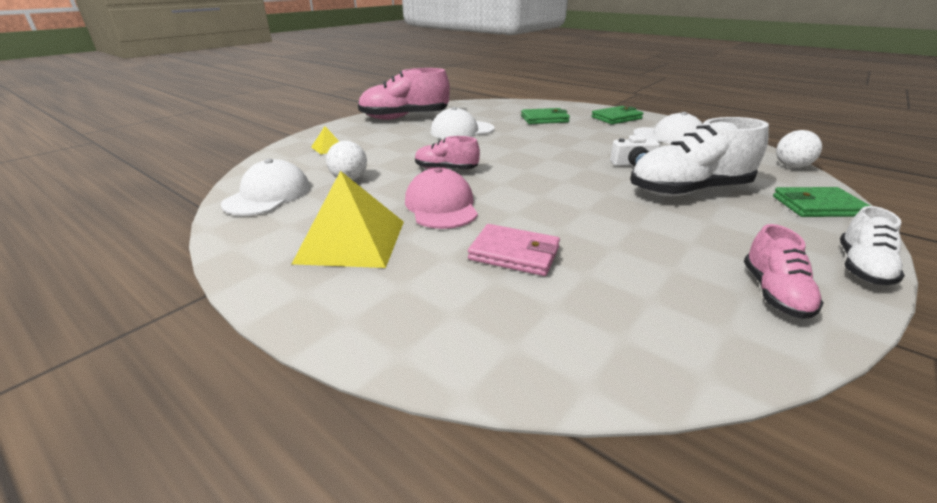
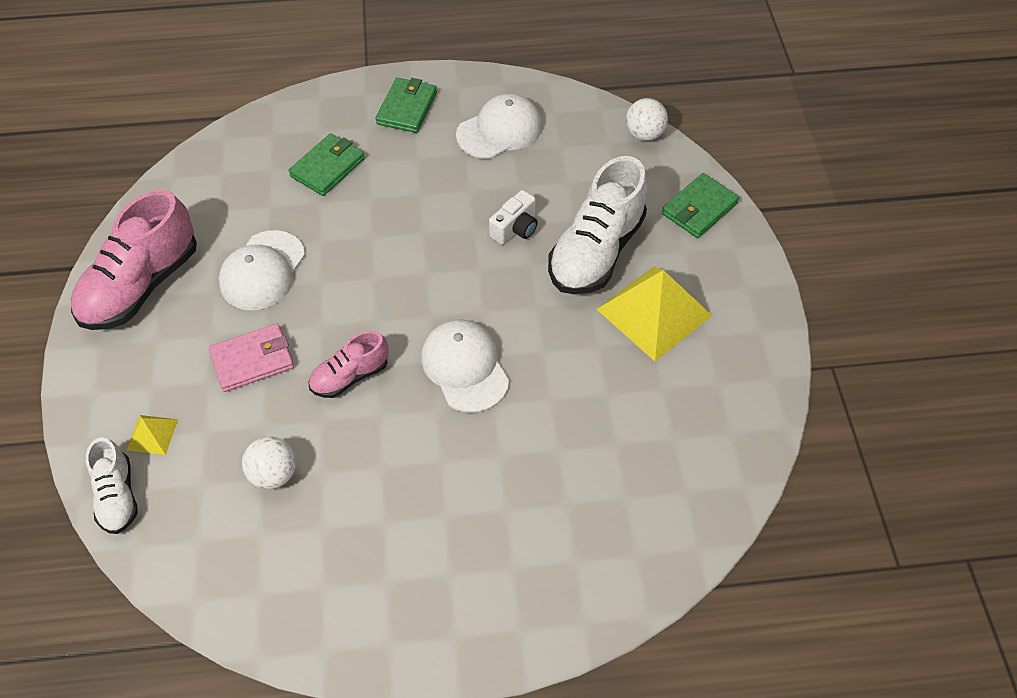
camera: 45 degrees left, 25 degrees up
(268, 195) = (232, 569): white cap -> white cap (465, 367)
(351, 241) = (410, 556): yellow pyramid -> yellow pyramid (654, 312)
(441, 206) = (422, 444): pink cap -> none
(514, 254) = (549, 462): pink wallet -> pink wallet (253, 360)
(774, 293) = (734, 369): pink shoe -> none
(861, 267) = (764, 291): white shoe -> white shoe (118, 496)

